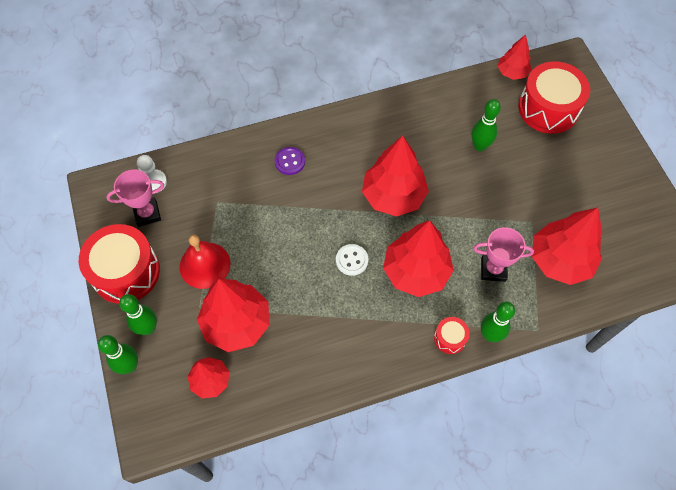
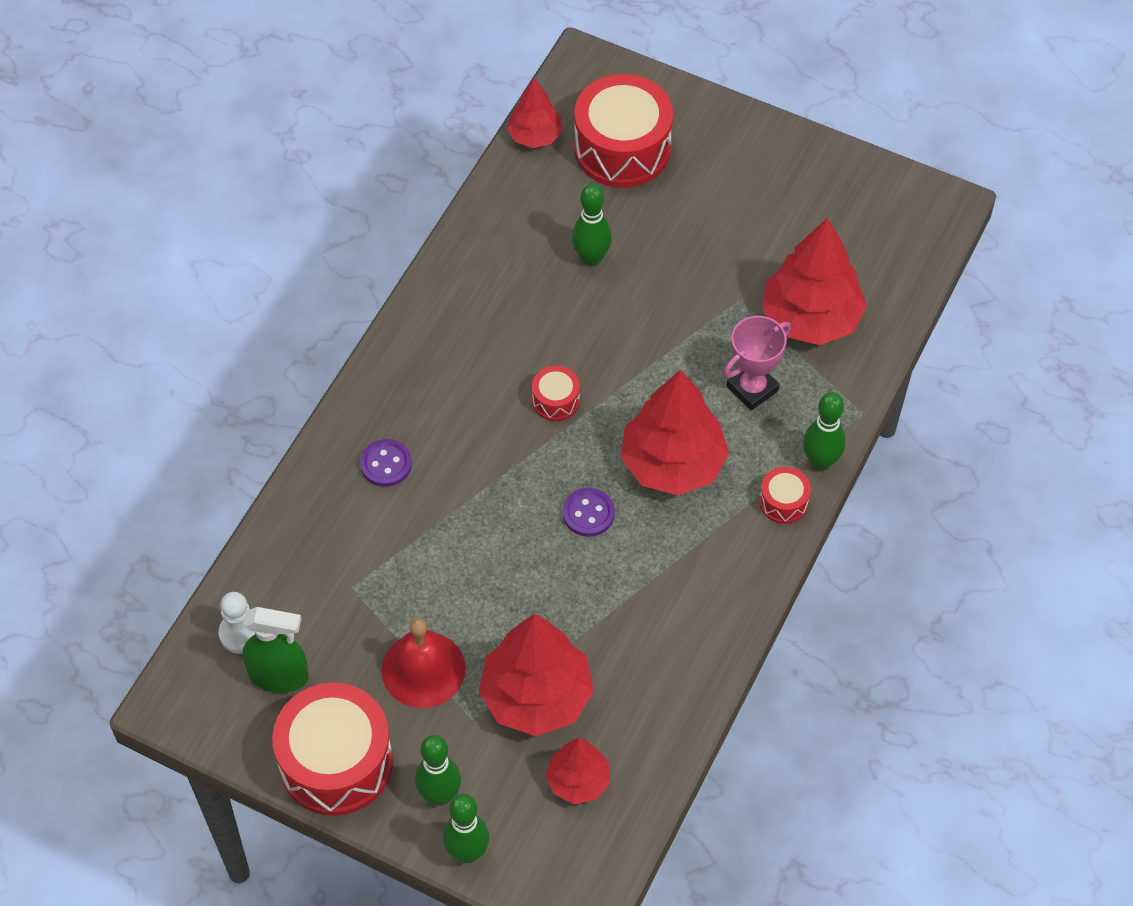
camera: 45 degrees left, 5 degrees down
(147, 213) = (279, 676): pink trophy -> green spray bottle
(352, 260) = (588, 513): white button -> purple button
(393, 196) = (555, 400): red tree -> red drum

